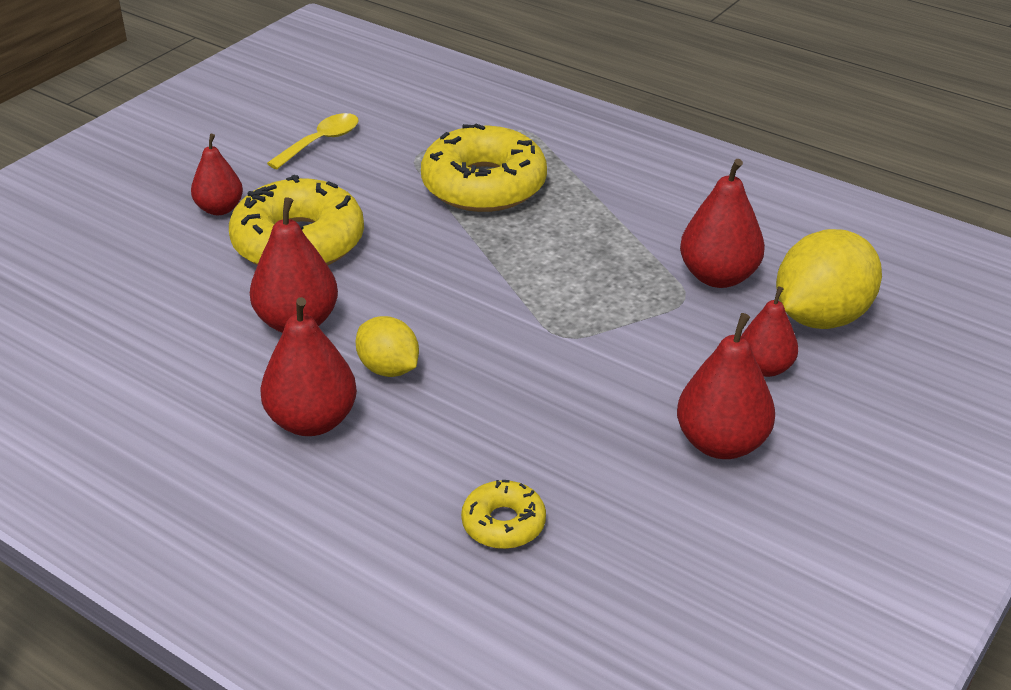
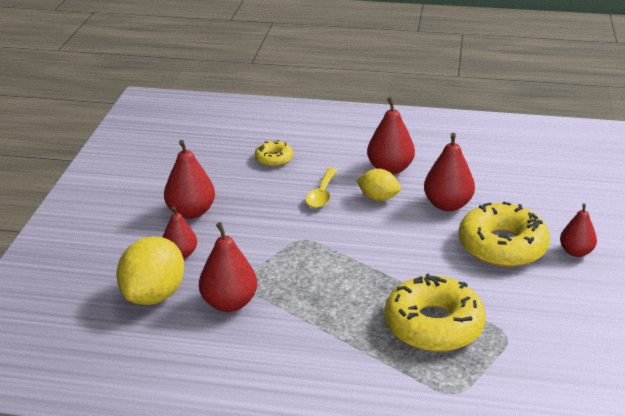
camera: 155 degrees right, 5 degrees down
(321, 142) = (585, 324): yellow spoon -> yellow spoon (322, 194)

